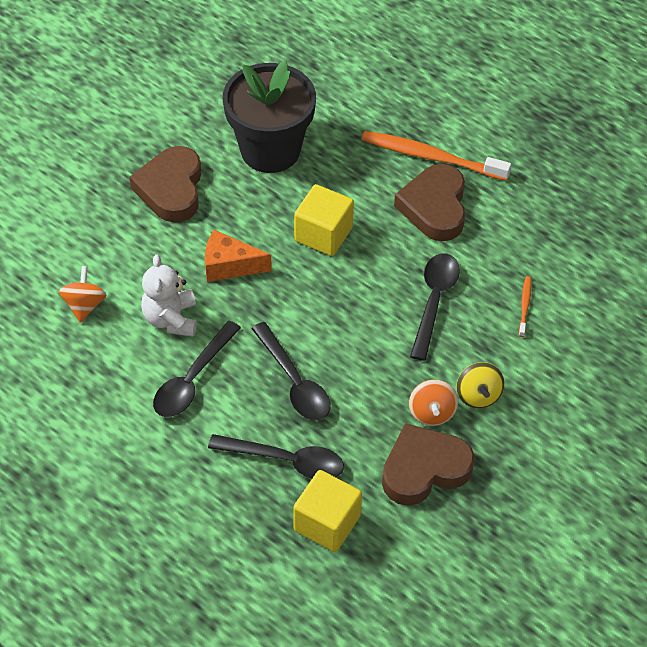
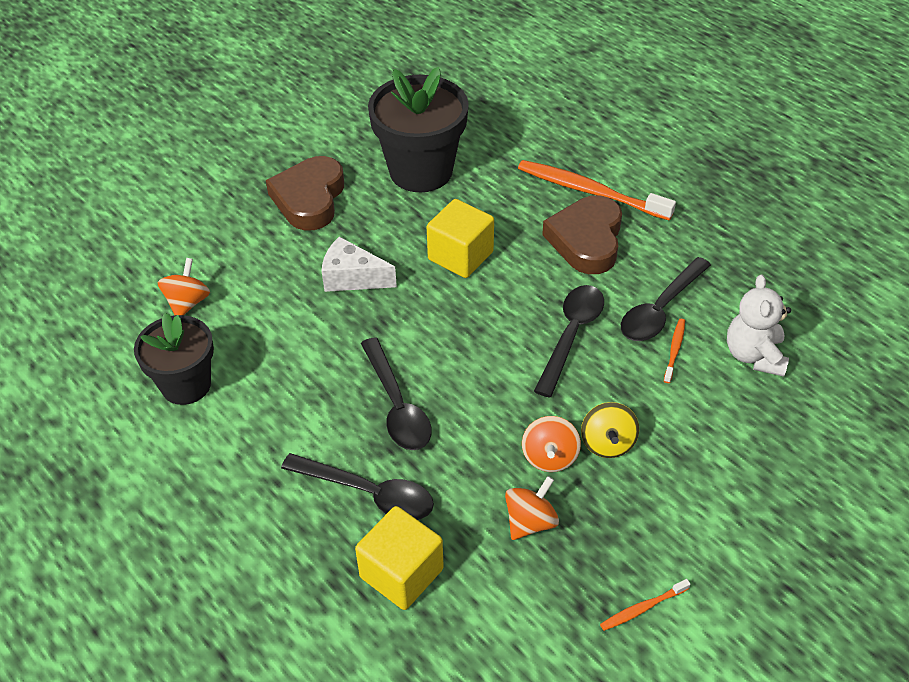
camera: 10 degrees right, 5 degrees down
(104, 383) = (186, 385): none -> black flower pot
(171, 319) = (276, 325): white teddy bear -> white teddy bear (754, 355)
(192, 380) = (283, 391): black spoon -> black spoon (660, 310)
(229, 266) = (352, 278): orange cheese -> white cheese
(424, 469) = (530, 521): brown heart -> orange spinning top
(523, 528) = (642, 608): none -> orange toothbrush

